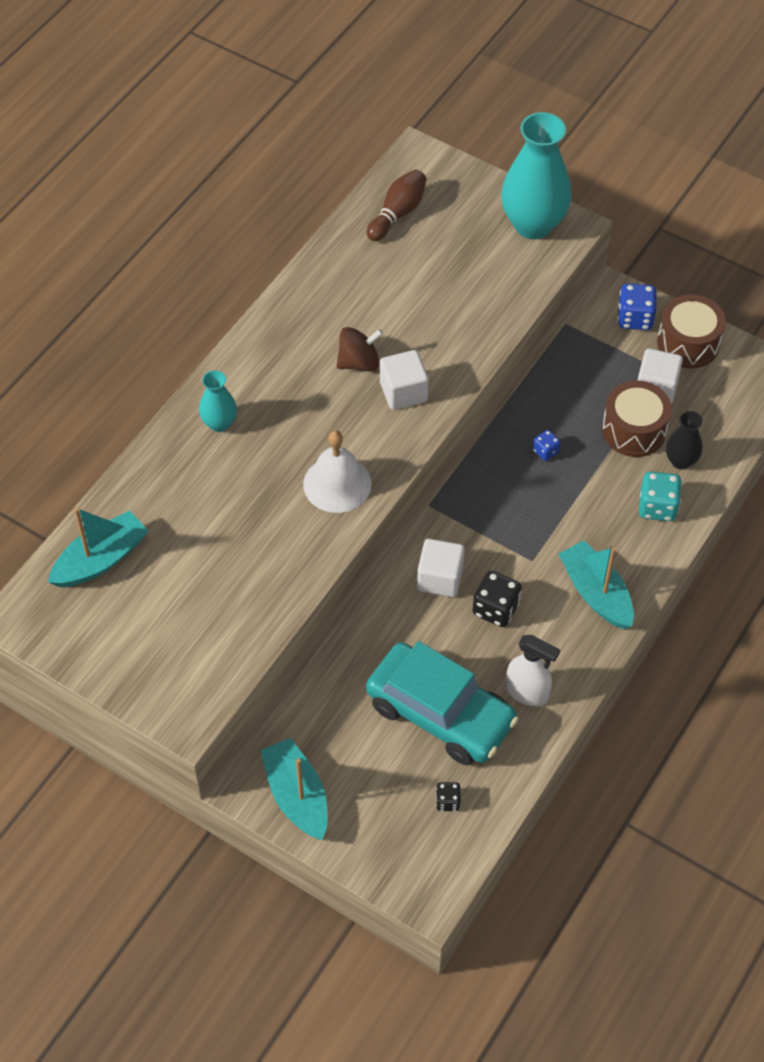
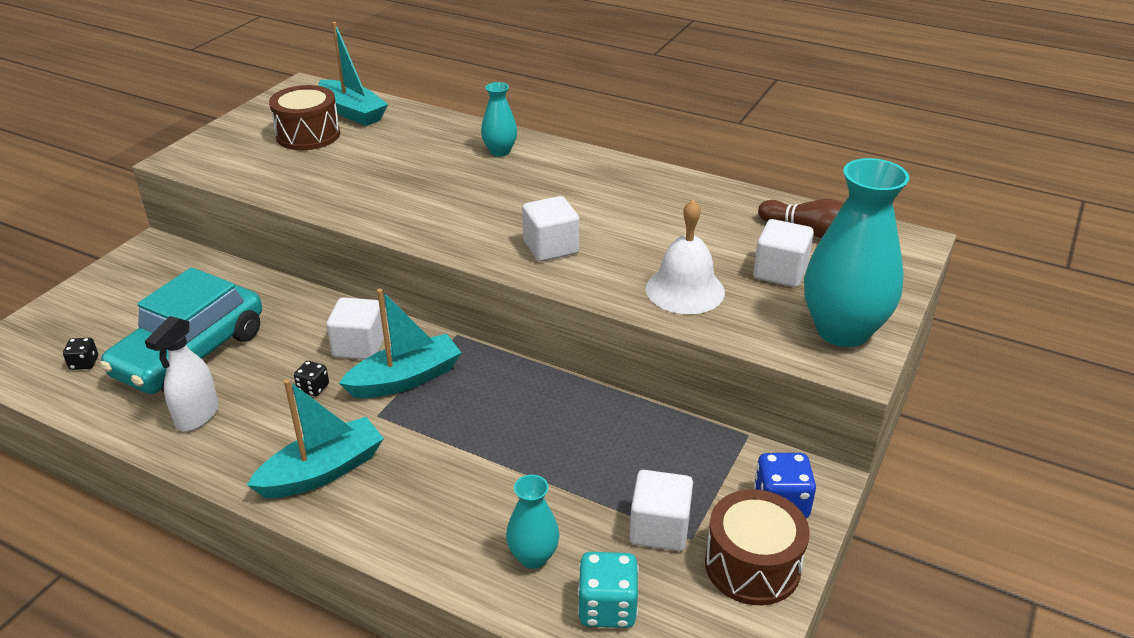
camera: 85 degrees right, 20 degrees down
(297, 796) = (131, 273): turquoise boat -> turquoise boat (405, 379)
(337, 484) = (427, 215): white bell -> white bell (685, 290)
(359, 362) = (587, 219): brown spinning top -> none
(455, 245) = (780, 272): none -> white cube
(495, 609) = (313, 388): black dice -> black dice, size x0.57
(545, 451) = (537, 421): blue dice -> none
(634, 430) = (581, 505): brown drum -> brown drum (308, 135)
(657, 507) = (453, 531): turquoise dice -> turquoise dice (607, 608)
(681, 461) = (533, 557): black vase -> turquoise vase

